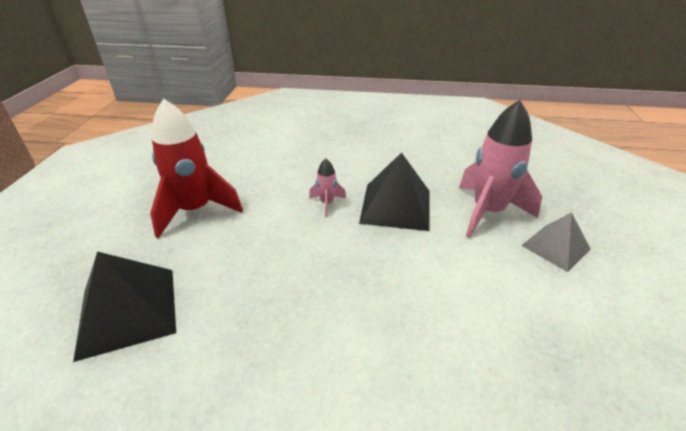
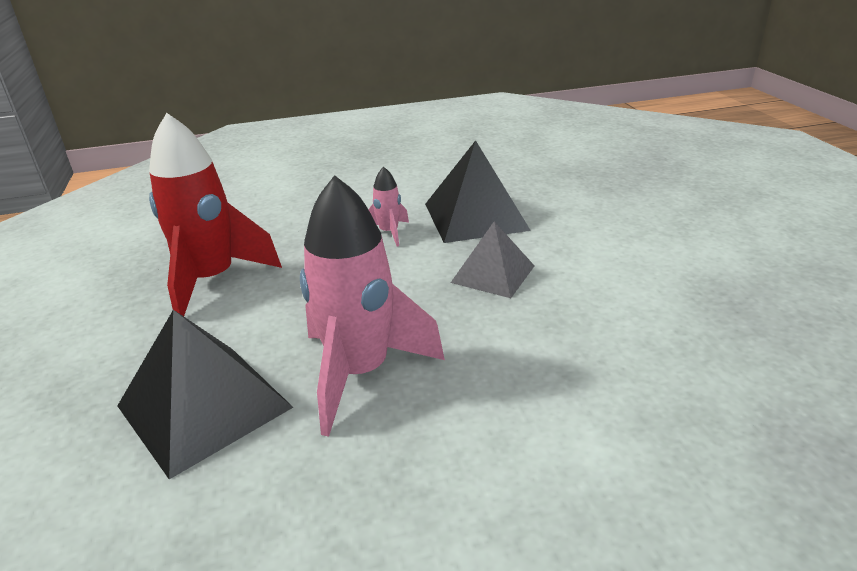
camera: 20 degrees left, 5 degrees down
(488, 212) = (582, 199): pink rocket -> pink rocket (360, 373)
(556, 247) = (671, 213): grey pyramid -> grey pyramid (493, 274)

